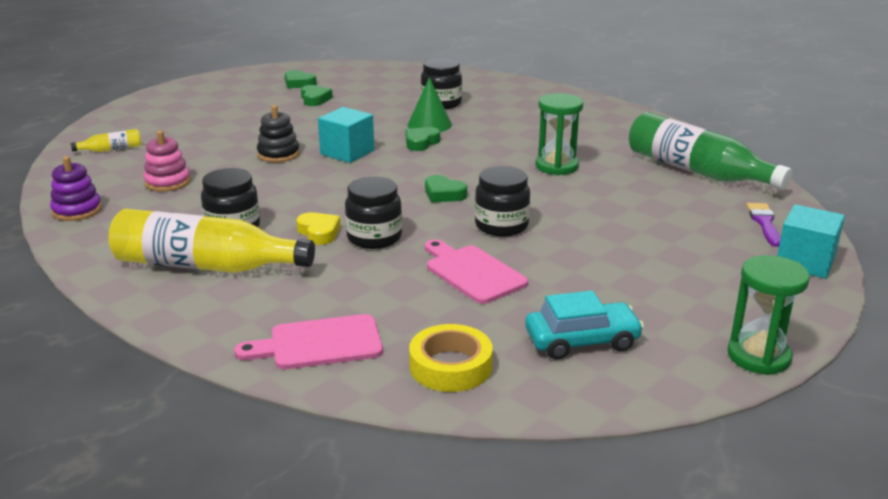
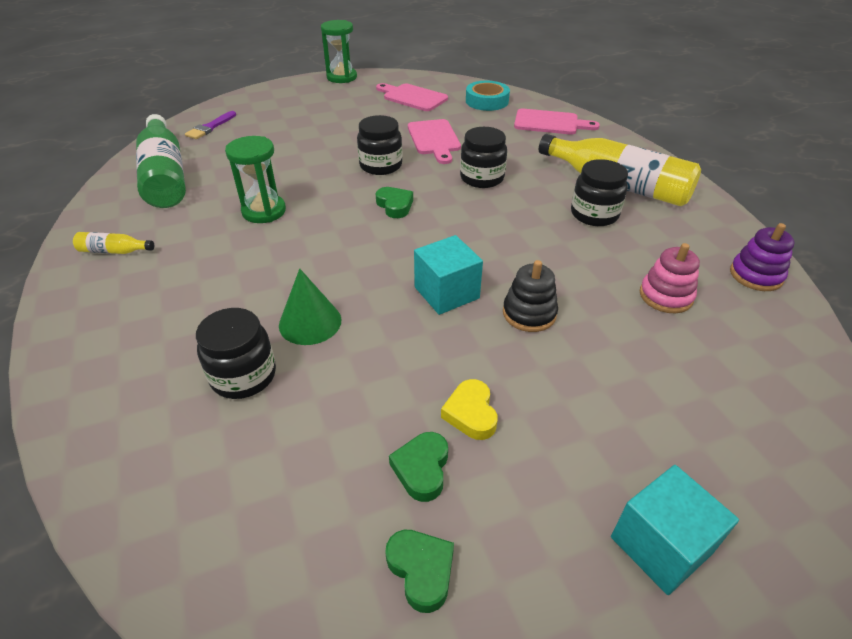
camera: 155 degrees left, 15 degrees up
(111, 149) = (766, 398): yellow bottle -> yellow bottle (114, 251)
(319, 232) = (522, 193): yellow heart -> yellow heart (471, 413)
(421, 142) = (352, 286): green heart -> none
(450, 366) = (487, 101): yellow tape -> turquoise tape
(582, 341) = (412, 97): turquoise car -> pink cutting board
(805, 262) = (238, 103): turquoise cube -> turquoise cube (660, 545)

